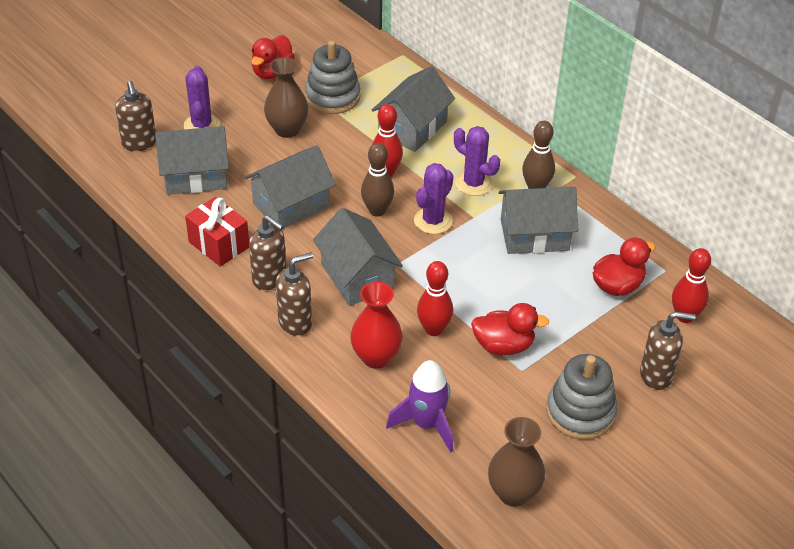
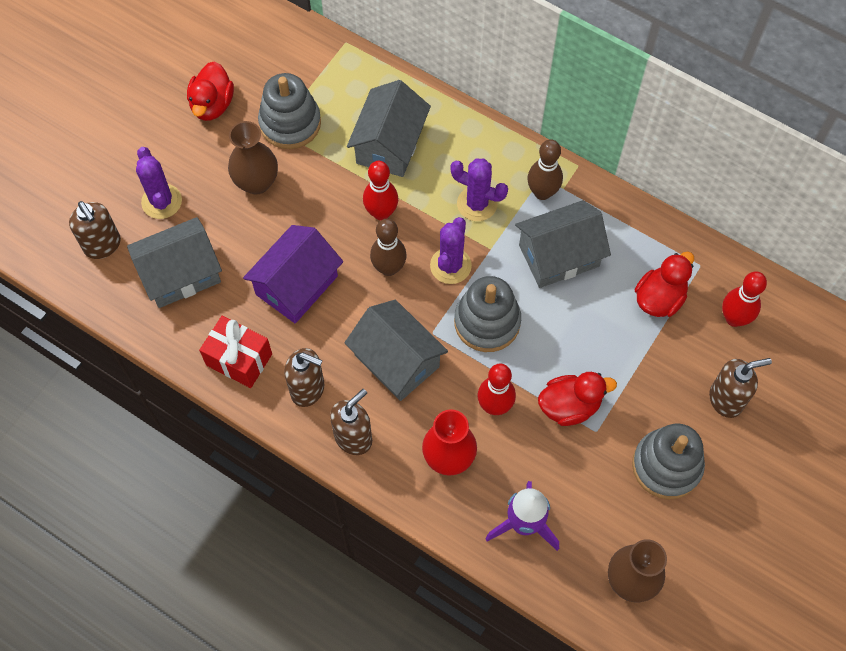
camera: 15 degrees left, 20 degrees up
(291, 205) = (297, 285): grey house -> purple house
(450, 267) = (487, 322): none -> grey stacking toy

